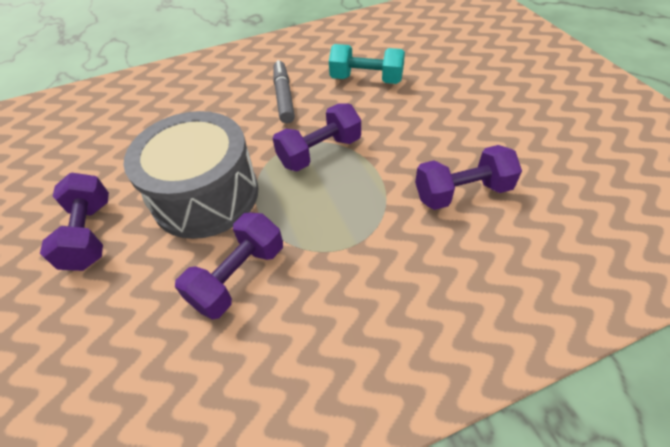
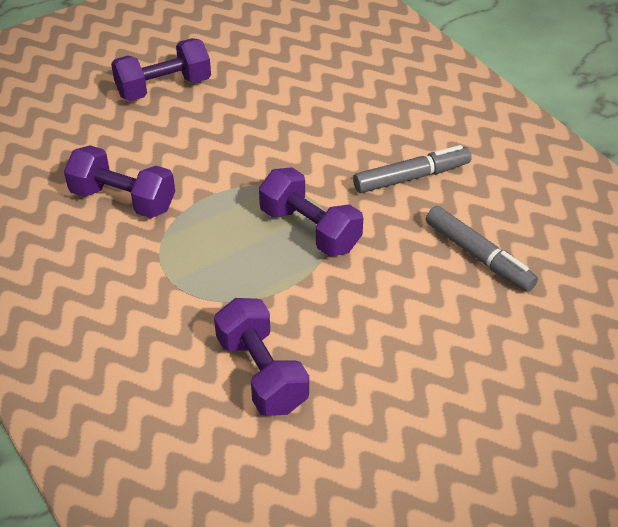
camera: 75 degrees right, 5 degrees down
(205, 195) = (224, 150): grey drum -> none
(366, 79) = (478, 255): turquoise dumbbell -> grey marker

